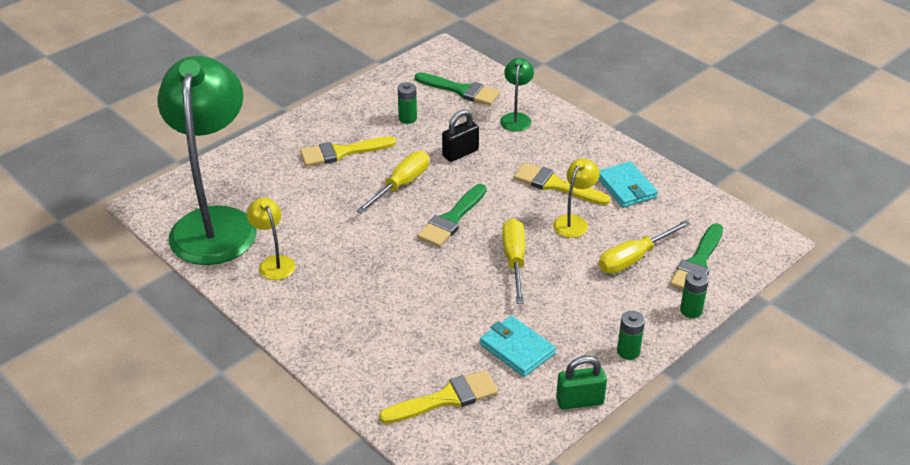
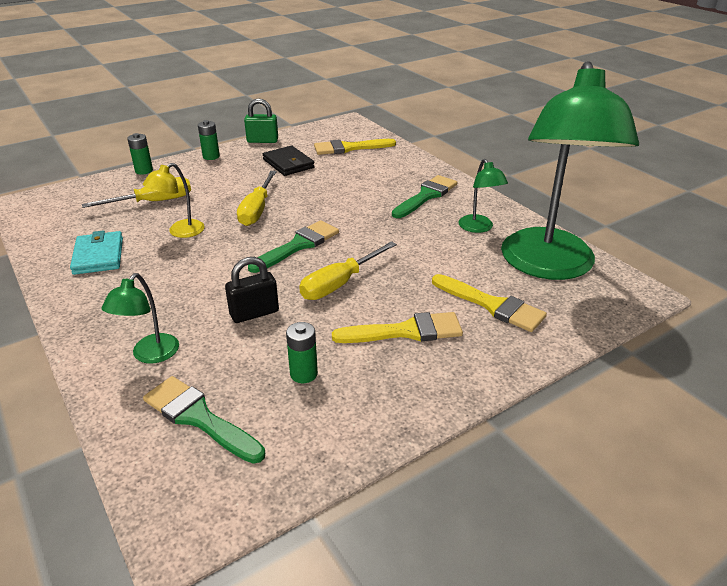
camera: 170 degrees left, 5 degrees down
(274, 263) = (479, 228): yellow lamp -> green lamp
(517, 349) = (288, 164): turquoise wallet -> black wallet
(556, 185) = (169, 266): yellow brush -> yellow brush (492, 305)
(698, 263) = (104, 195): green brush -> green brush (426, 196)

